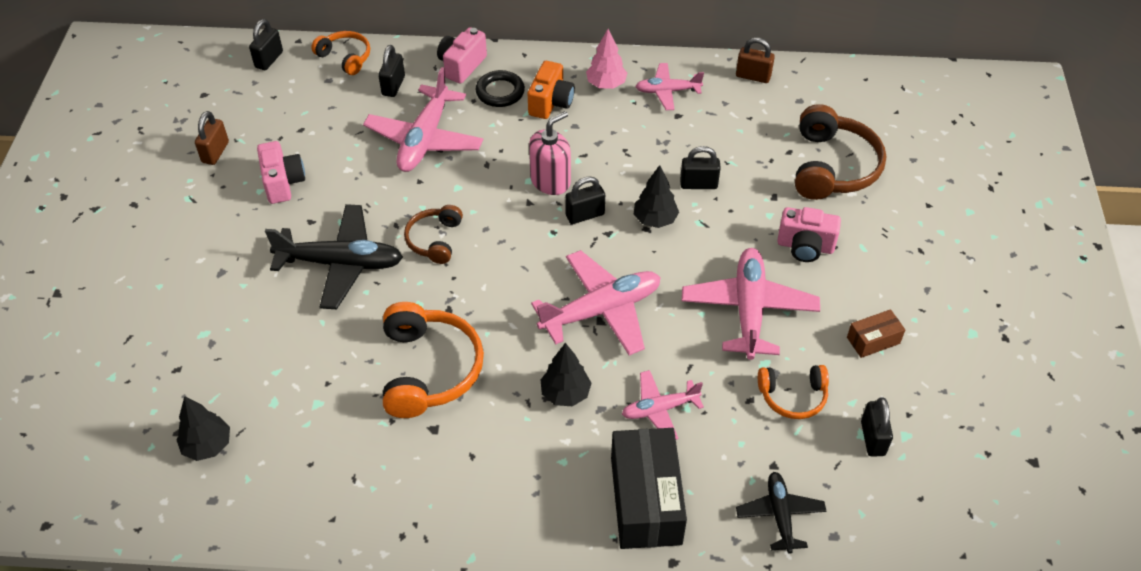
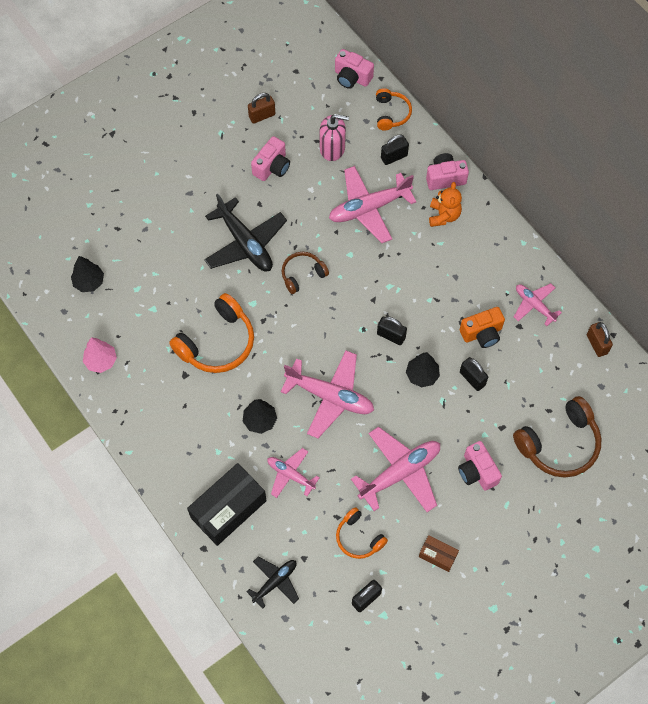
camera: 50 degrees right, 15 degrees up
(269, 59) = (352, 77): black padlock -> pink camera
(500, 92) = (443, 215): black ring -> orange teddy bear
(550, 103) = (461, 249): orange camera -> orange camera (482, 333)
(550, 181) = (399, 298): pink soap dispenser -> pink soap dispenser (332, 148)
(606, 84) = (506, 267): pink tree -> pink tree (101, 361)

